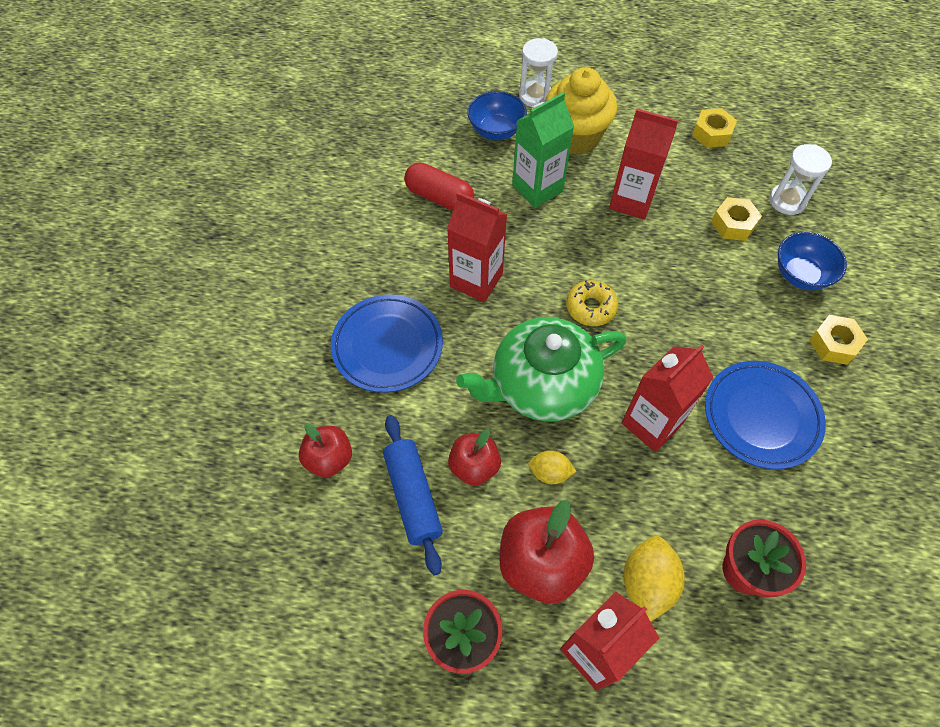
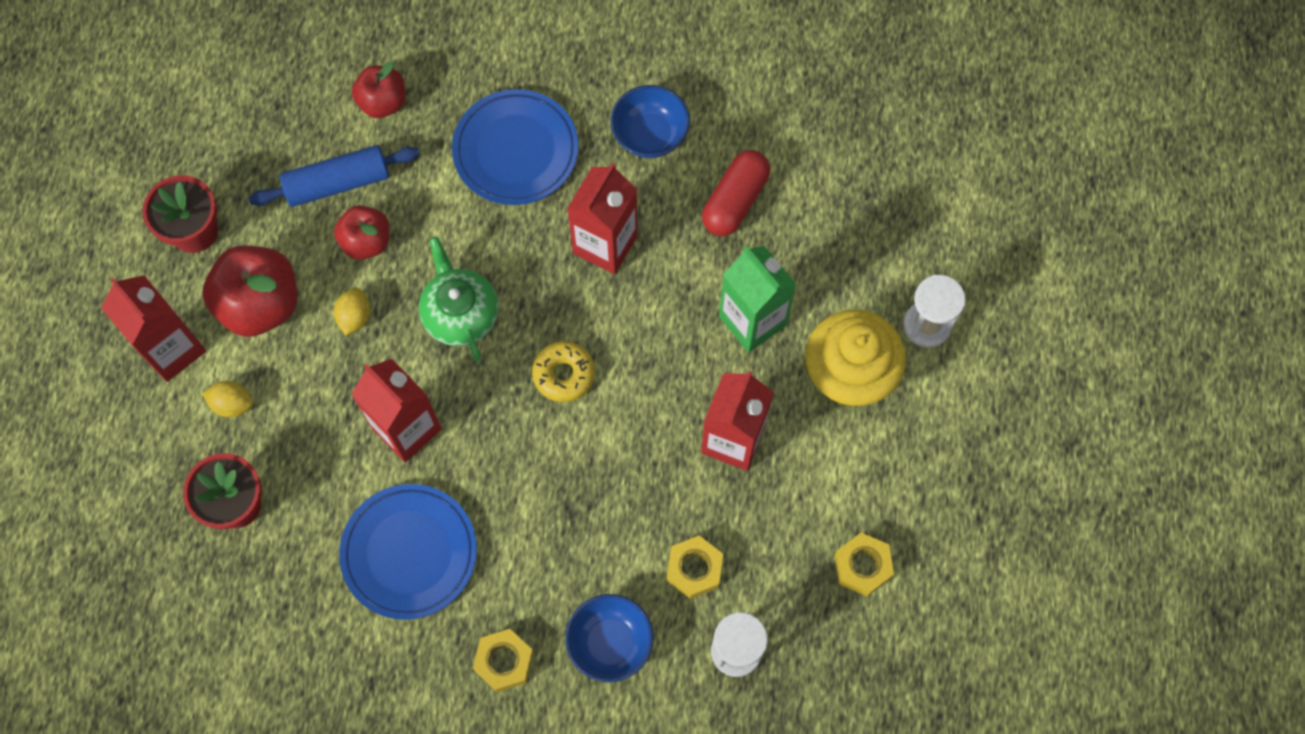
camera: 90 degrees right, 10 degrees up
(496, 131) = (856, 271): blue bowl -> blue bowl (650, 135)
(542, 385) = (460, 313): green teapot -> green teapot, size x0.65
(647, 582) = (232, 404): yellow lemon -> yellow lemon, size x0.62

